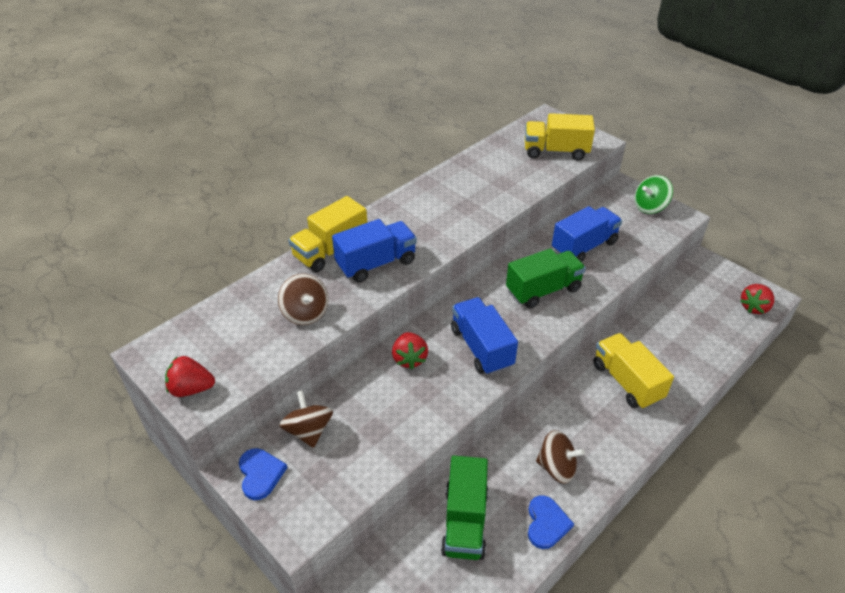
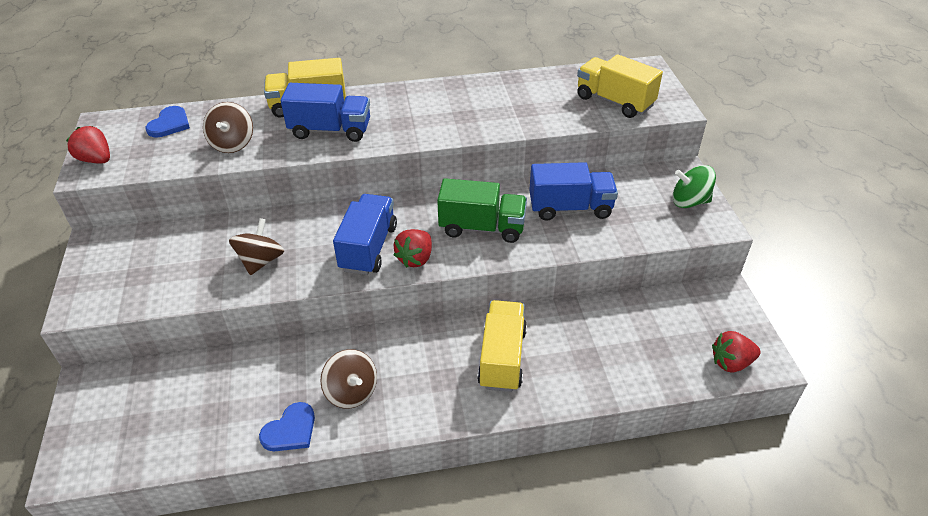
camera: 35 degrees right, 0 degrees up
(260, 474) = (102, 253): blue heart -> blue heart (170, 124)
(308, 431) = (167, 241): brown spinning top -> brown spinning top (261, 261)
(409, 359) = (300, 227): red strawberry -> red strawberry (415, 259)
(464, 521) = (230, 387): green truck -> none

